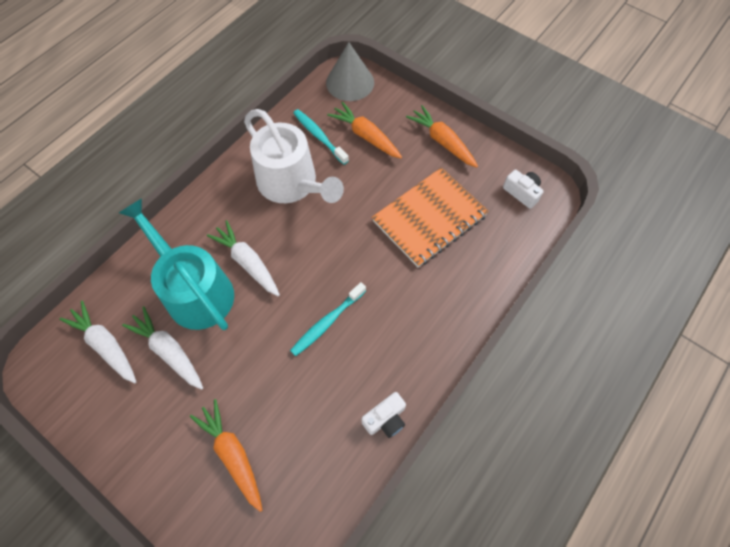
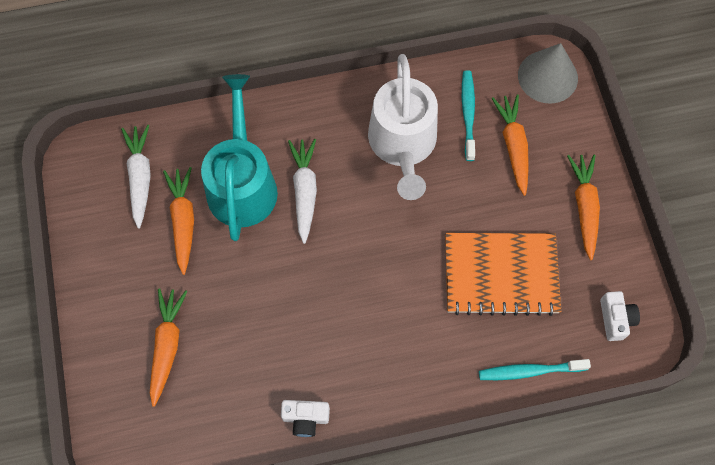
camera: 40 degrees right, 5 degrees up
(169, 351) = (183, 221): white carrot -> orange carrot
(327, 322) = (327, 298): turquoise toothbrush -> turquoise toothbrush (530, 371)

